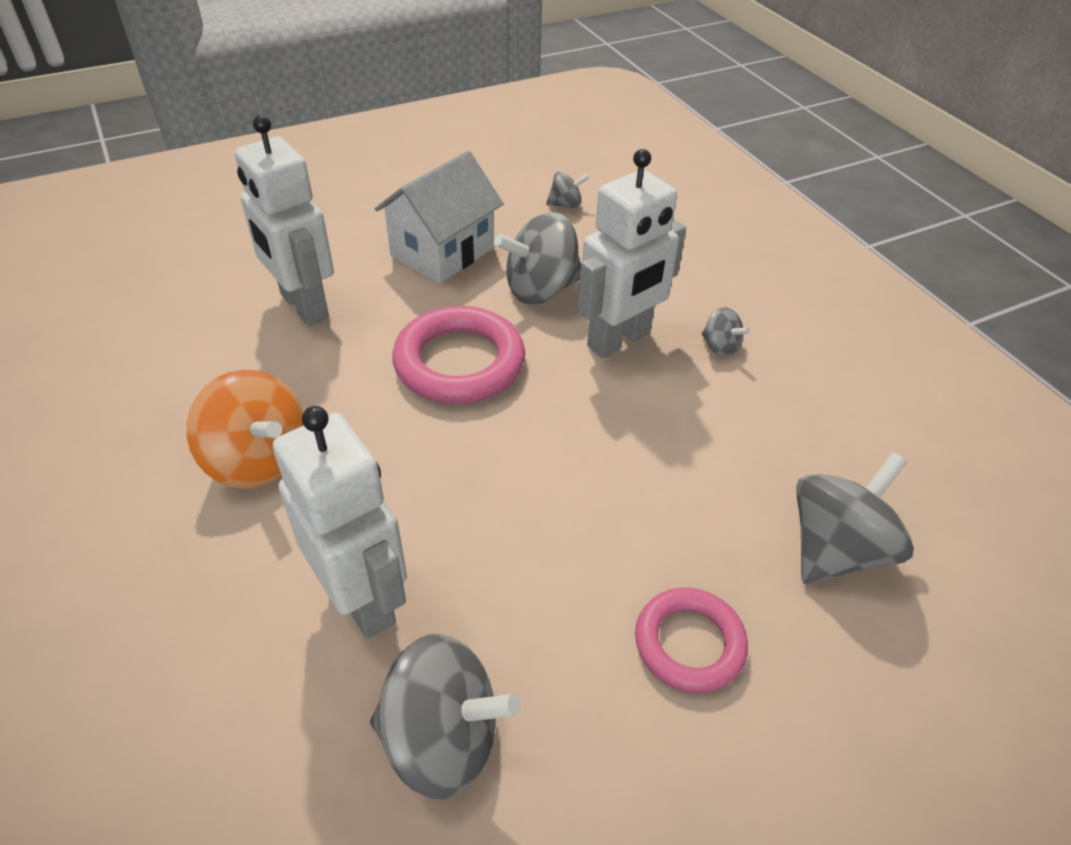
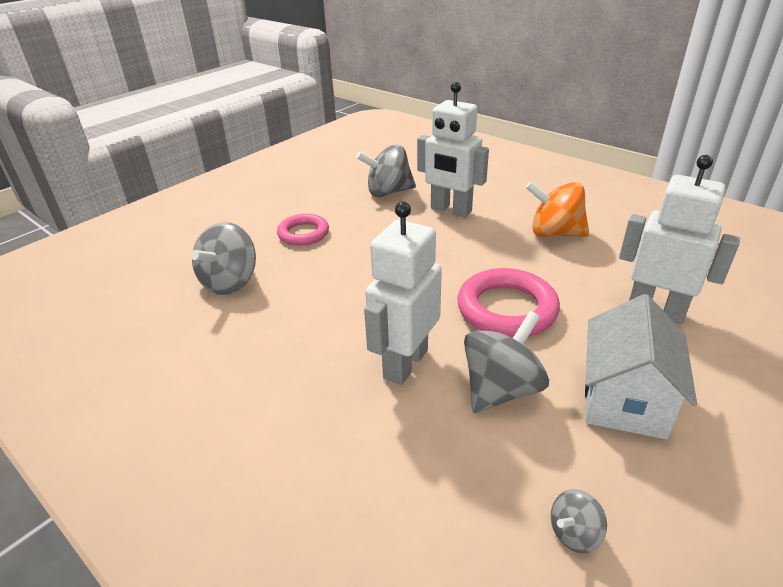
camera: 160 degrees right, 10 degrees down
(720, 347) = (319, 386): grey spinning top -> none

